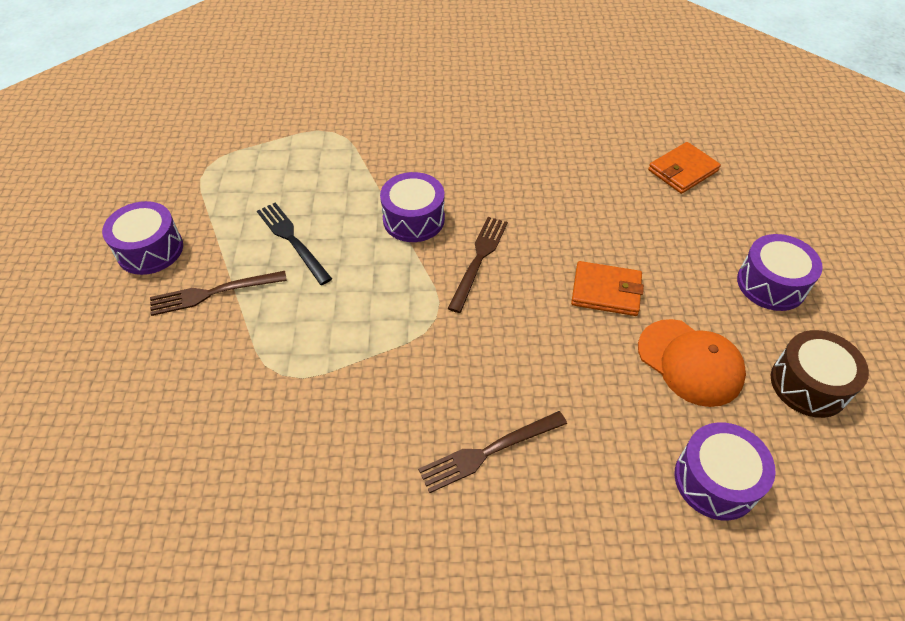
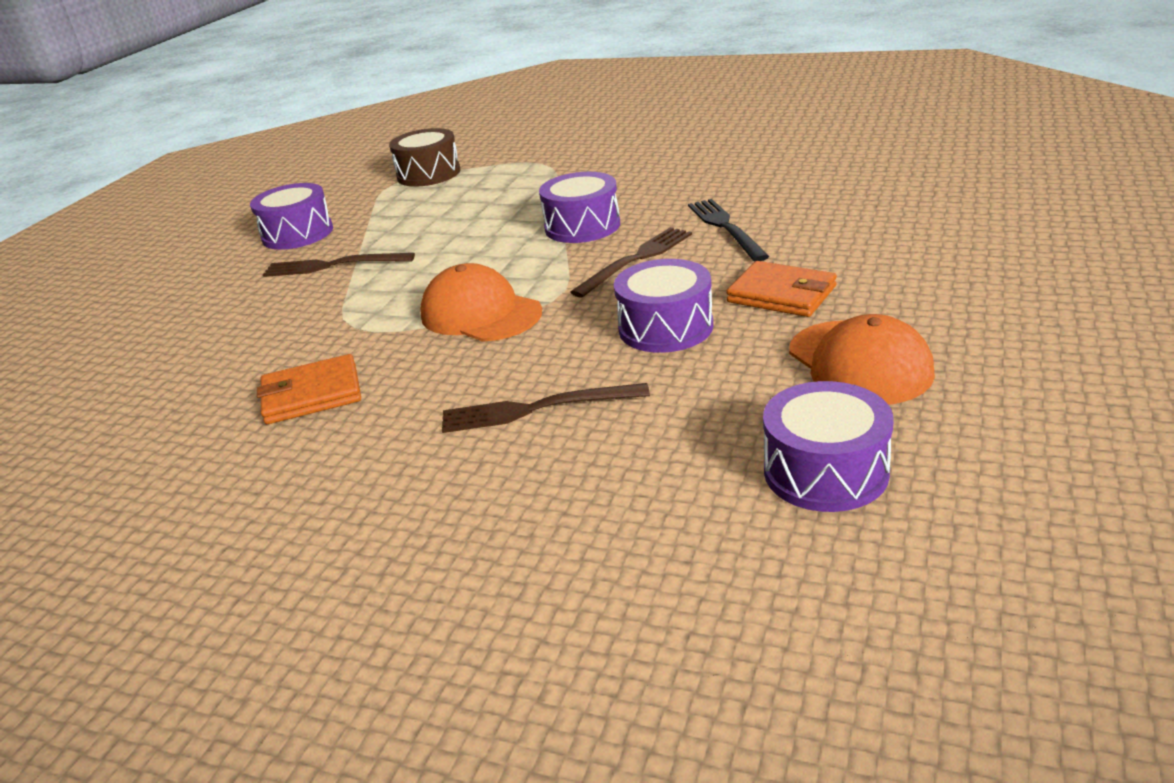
camera: 25 degrees right, 20 degrees down
(292, 240) = (440, 235): black fork -> black fork (726, 228)
(385, 343) = (480, 313): none -> orange cap
(682, 170) = (959, 203): orange wallet -> orange wallet (312, 394)
(771, 284) = (1031, 304): purple drum -> purple drum (665, 327)
(809, 384) = (1034, 400): brown drum -> brown drum (428, 174)

